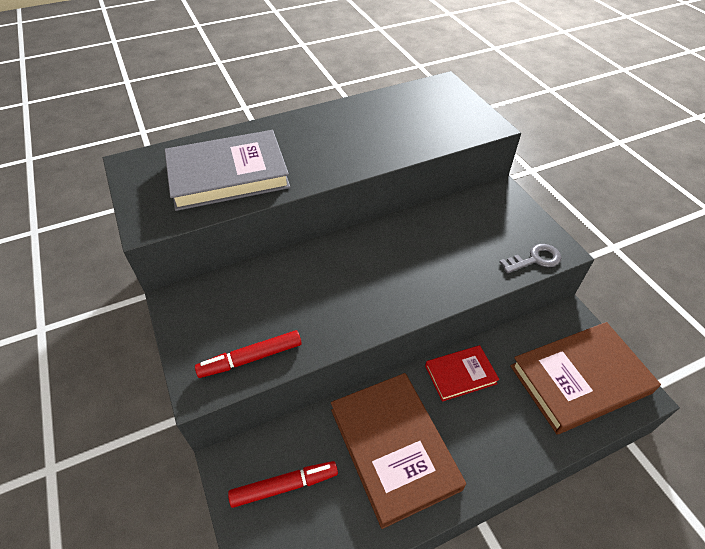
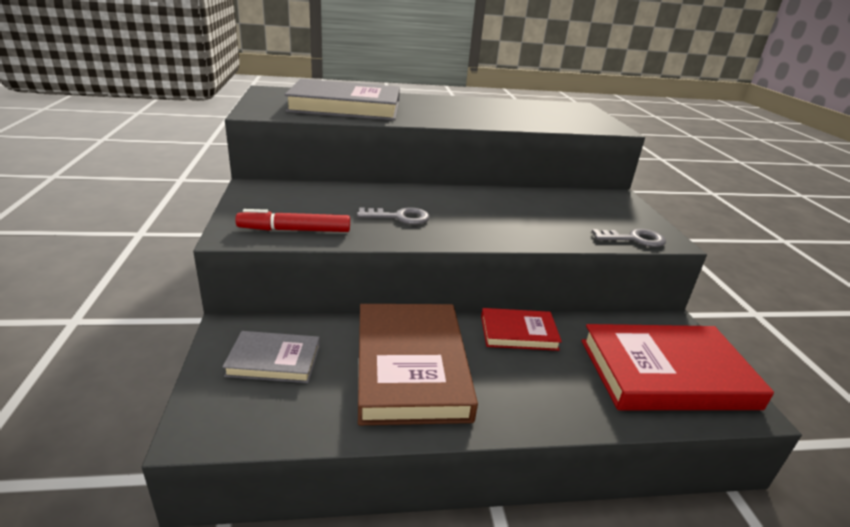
camera: 15 degrees right, 20 degrees down
(284, 486) = (274, 360): red marker -> grey book
(333, 301) = (399, 217): none -> grey key
(579, 379) = (666, 373): brown book -> red book

